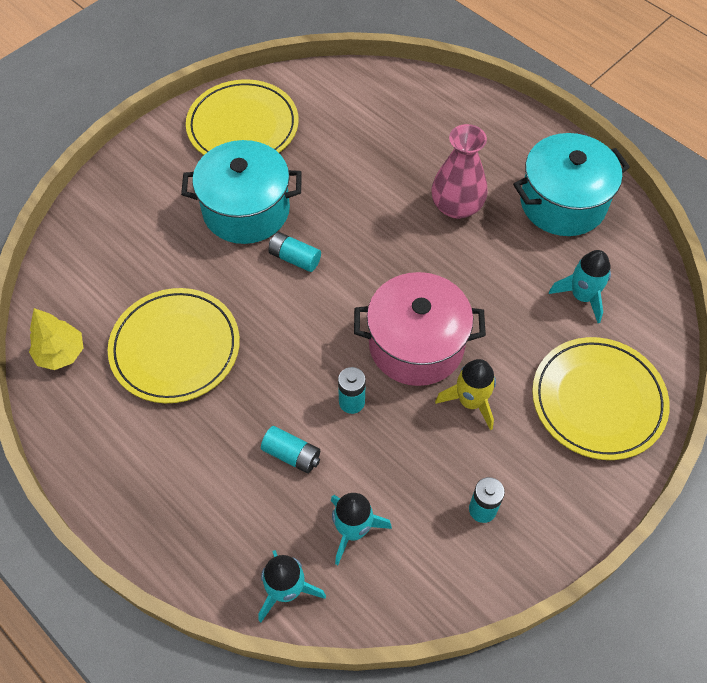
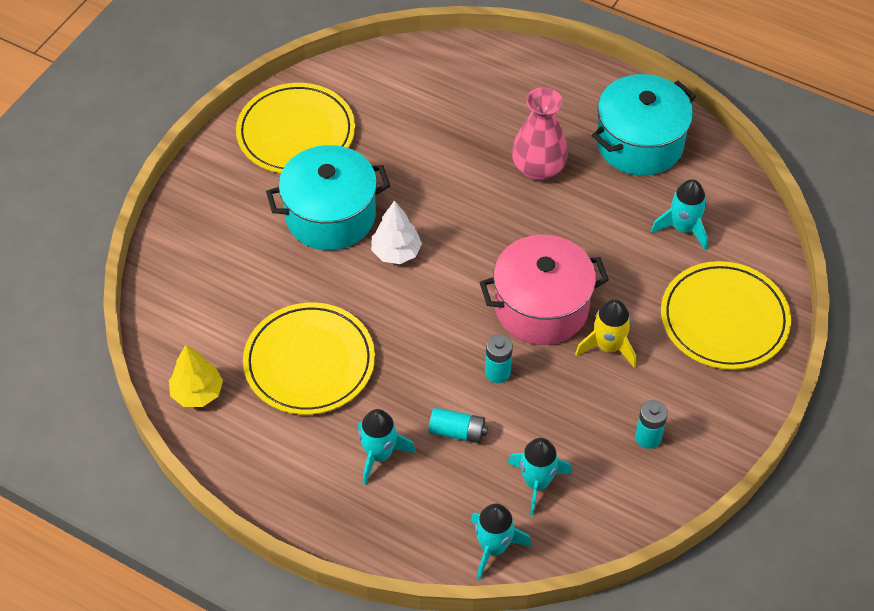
camera: 15 degrees left, 5 degrees down
(207, 459) = (379, 454): none -> turquoise rocket
(294, 258) = (396, 252): turquoise battery -> white tree

